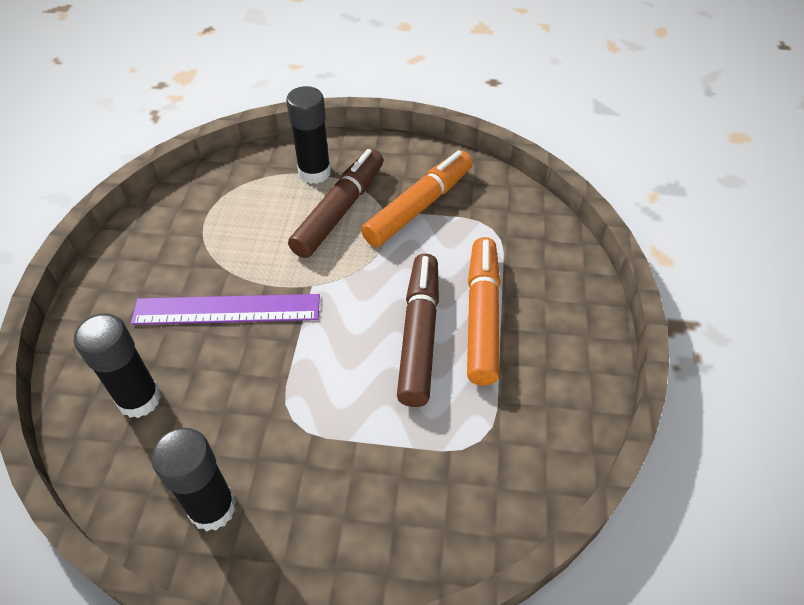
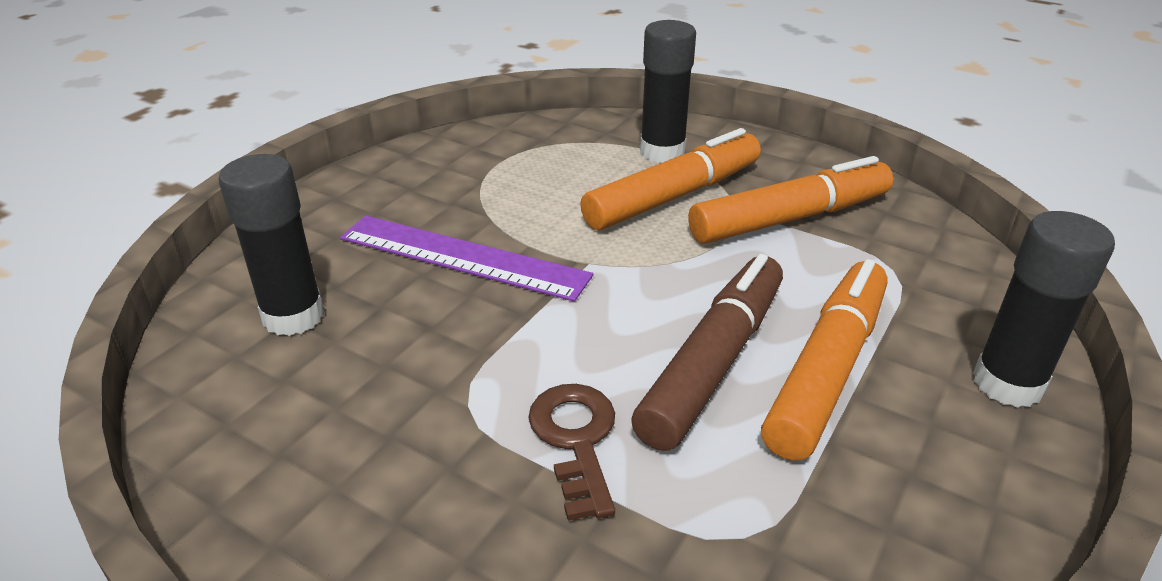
camera: 25 degrees right, 15 degrees down
(212, 508) = (291, 472): black glue stick -> black glue stick (1007, 384)
(339, 210) = (673, 196): brown marker -> orange marker
(367, 418) = (575, 439): none -> brown key

